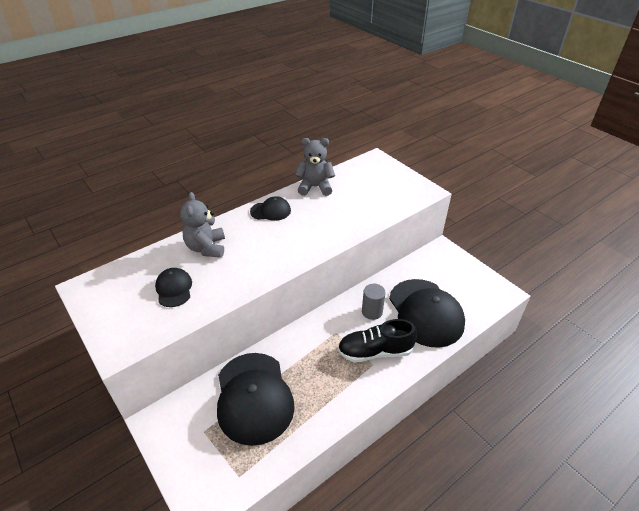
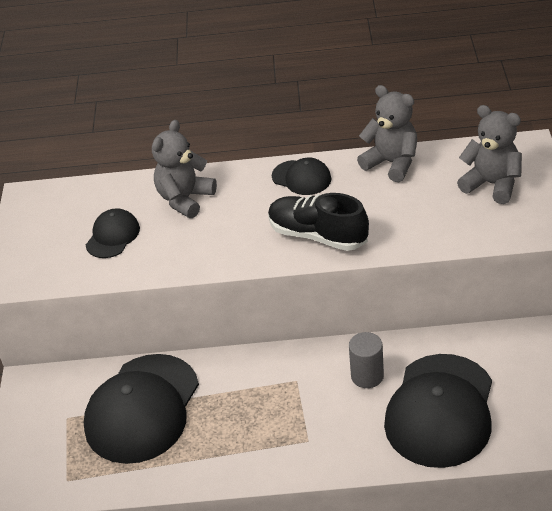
camera: 40 degrees right, 0 degrees up
(375, 351) = (324, 427): black shoe -> black shoe (318, 235)
(377, 180) = (492, 184): none -> grey teddy bear

